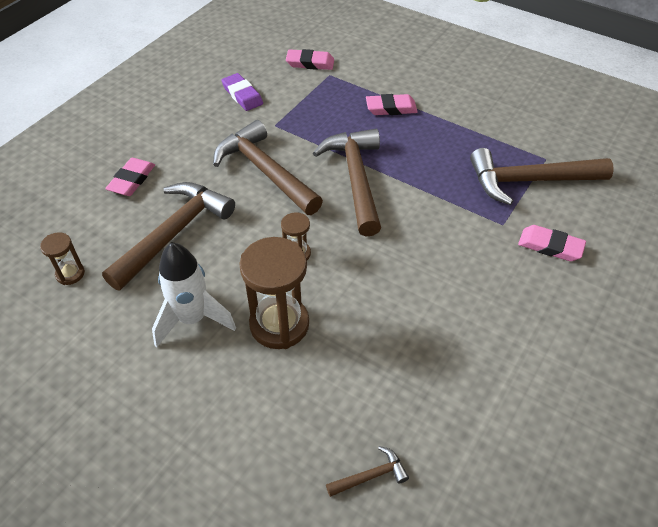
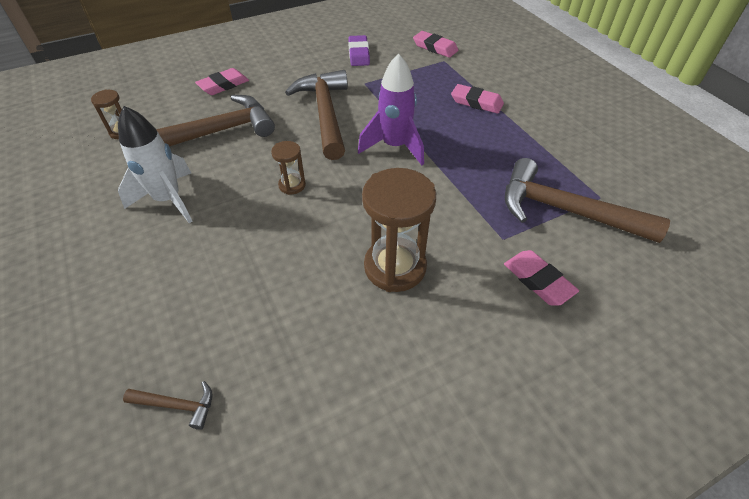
camera: 30 degrees right, 0 degrees up
(279, 324) = (226, 234): brown hourglass -> brown hourglass (395, 267)
(355, 179) = (394, 146): brown hammer -> purple rocket

